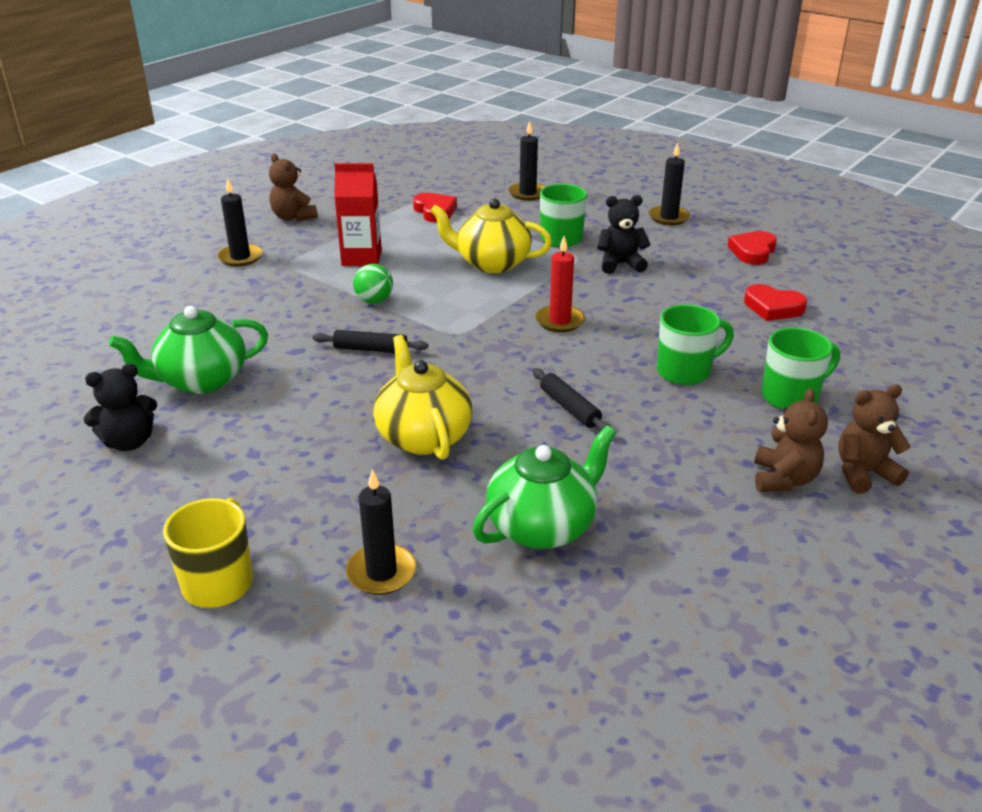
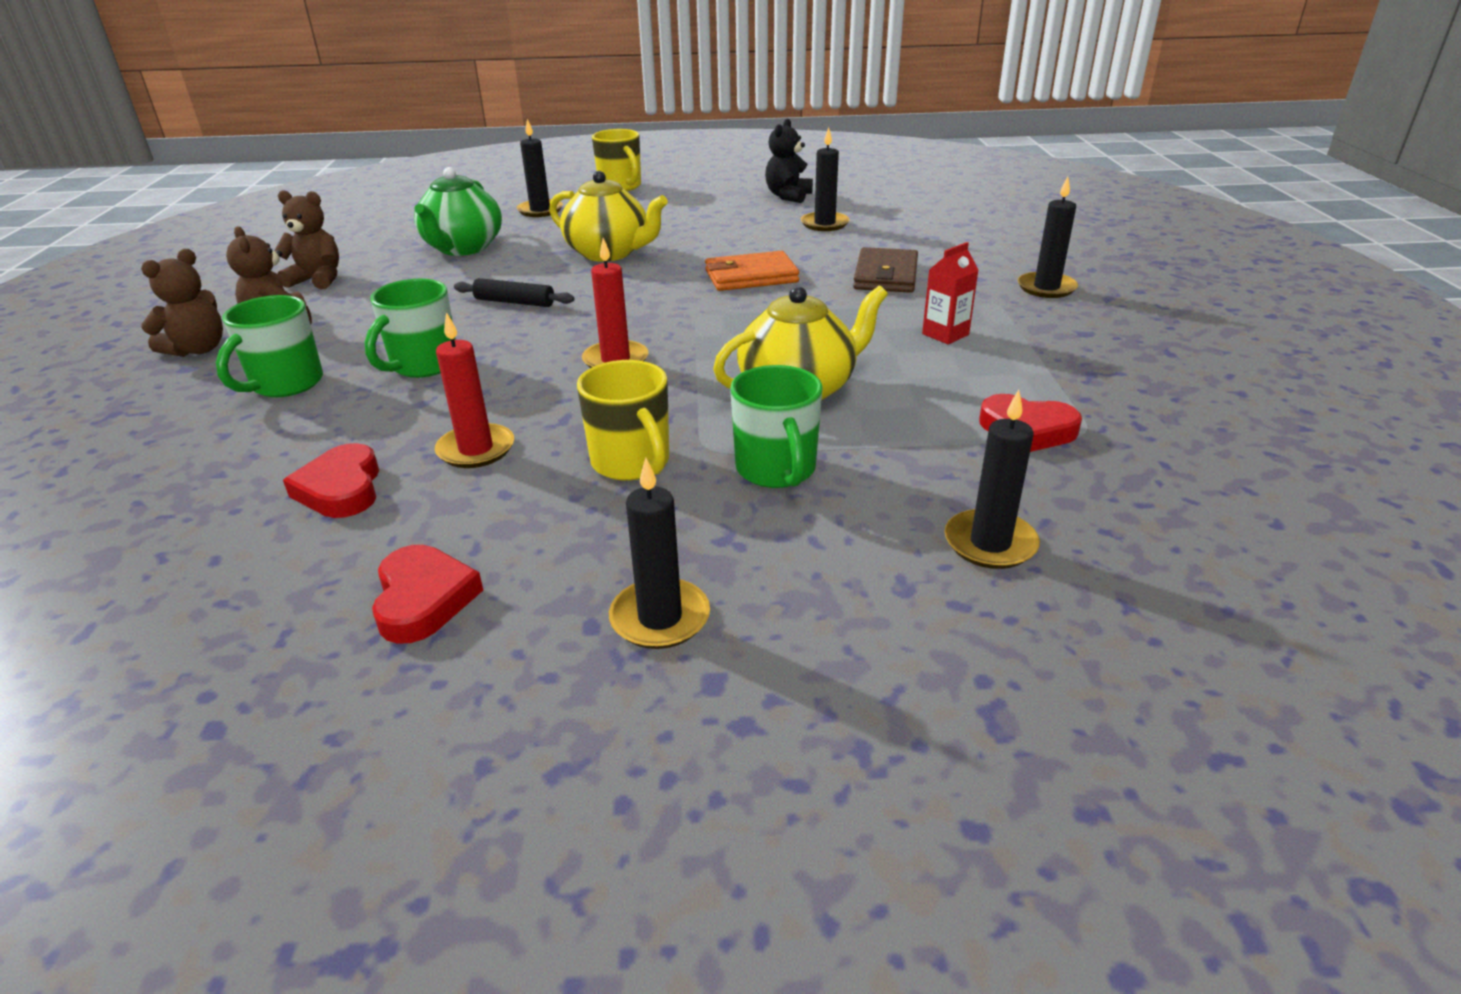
camera: 140 degrees right, 0 degrees up
(201, 380) = (824, 224): green teapot -> black candle
(292, 307) = (886, 275): none -> brown wallet
(293, 217) = (1138, 342): brown teddy bear -> brown teddy bear (318, 280)
(361, 258) = (945, 334): red carton -> red carton, size x0.64
(370, 349) = (751, 276): black rolling pin -> orange wallet
(374, 301) = (832, 306): green ball -> none
(620, 264) = (632, 463): black teddy bear -> yellow mug
(691, 300) = (476, 449): none -> red candle
(773, 307) = (341, 489): red heart -> red heart turned 90 degrees counterclockwise

